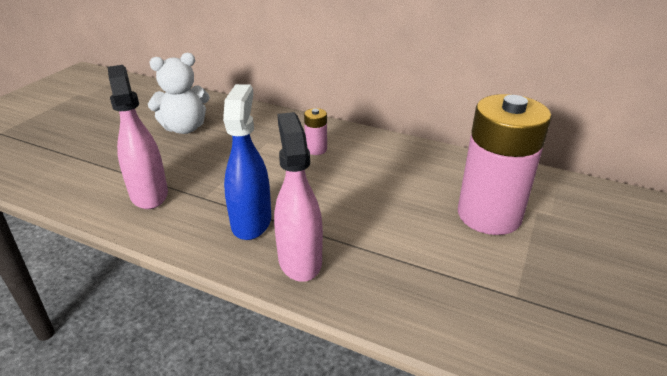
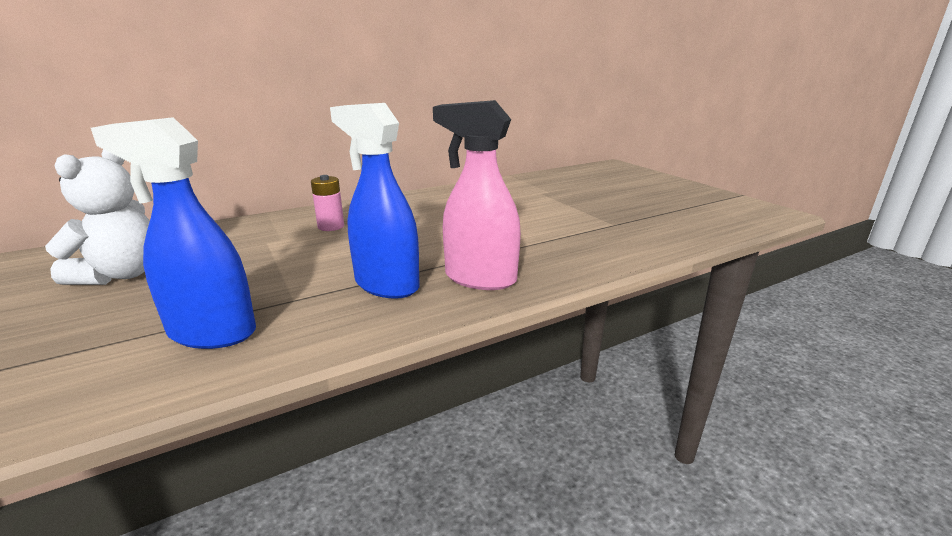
camera: 55 degrees left, 10 degrees down
(149, 194) = (211, 333): pink spray bottle -> blue spray bottle
(489, 215) = (525, 204): pink battery -> none

